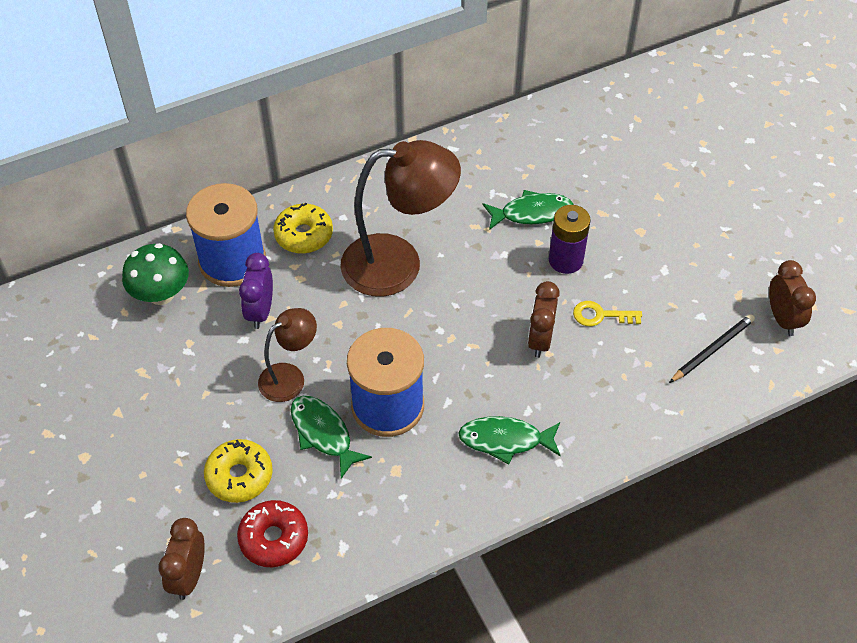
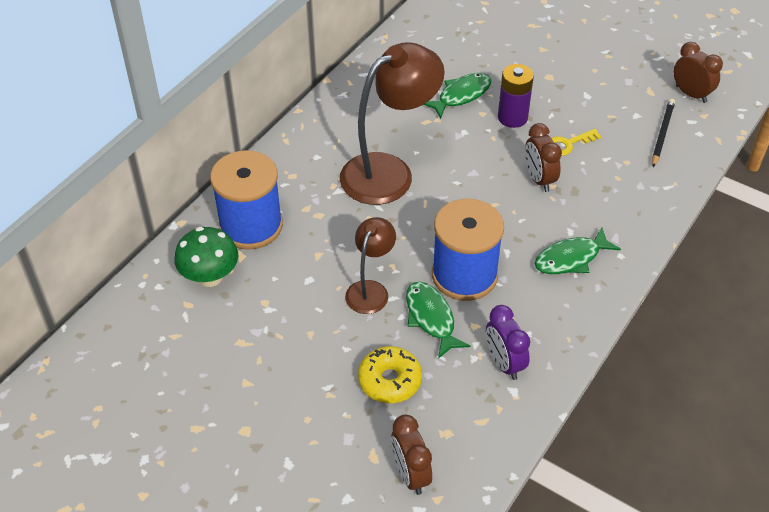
camera: 30 degrees left, 5 degrees down
(260, 311) = (306, 253): purple clock -> purple clock (504, 363)
(274, 538) = (455, 412): red donut -> none
(304, 235) = (295, 182): yellow donut -> none
(323, 433) = (431, 318): green fish -> green fish turned 45 degrees clockwise

